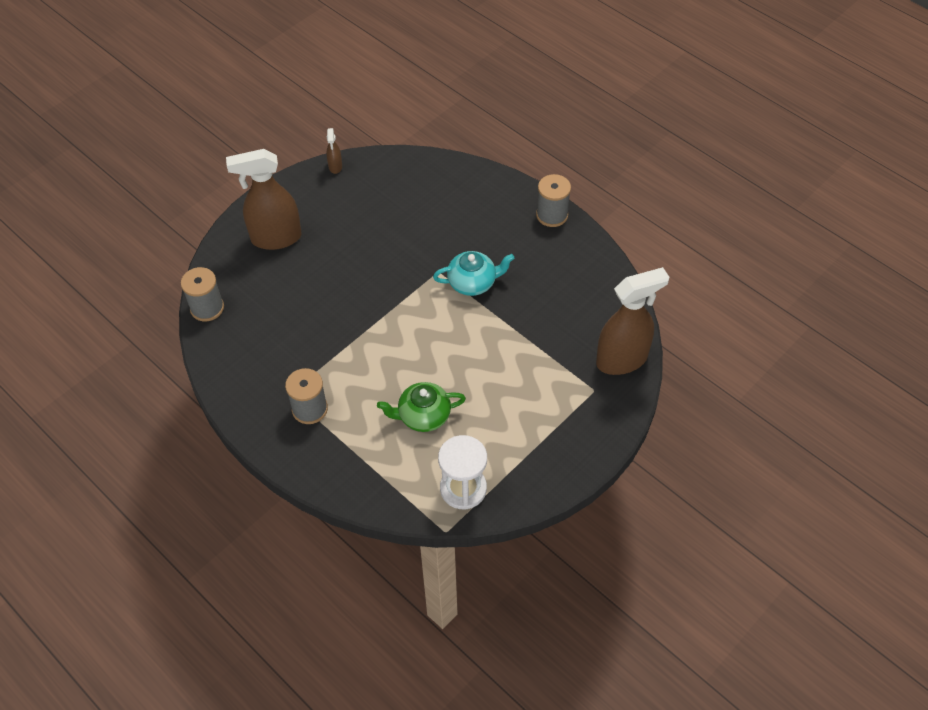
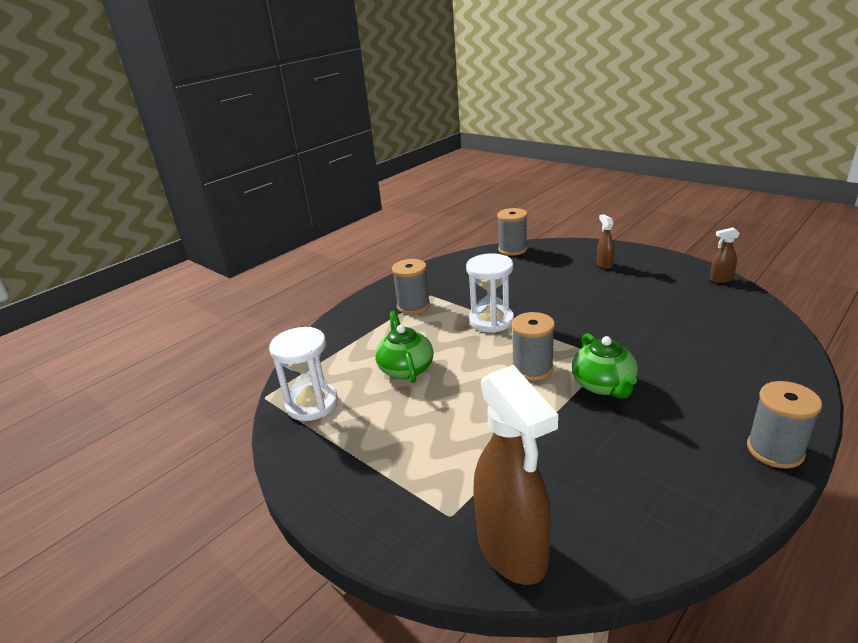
camera: 90 degrees right, 25 degrees down
(275, 238) = (604, 264): brown spray bottle -> brown spray bottle, size x0.44
(359, 344) = (491, 321): none -> white hourglass
(442, 323) = (532, 368): none -> grey spool
(473, 282) = (603, 385): turquoise teapot -> green teapot

